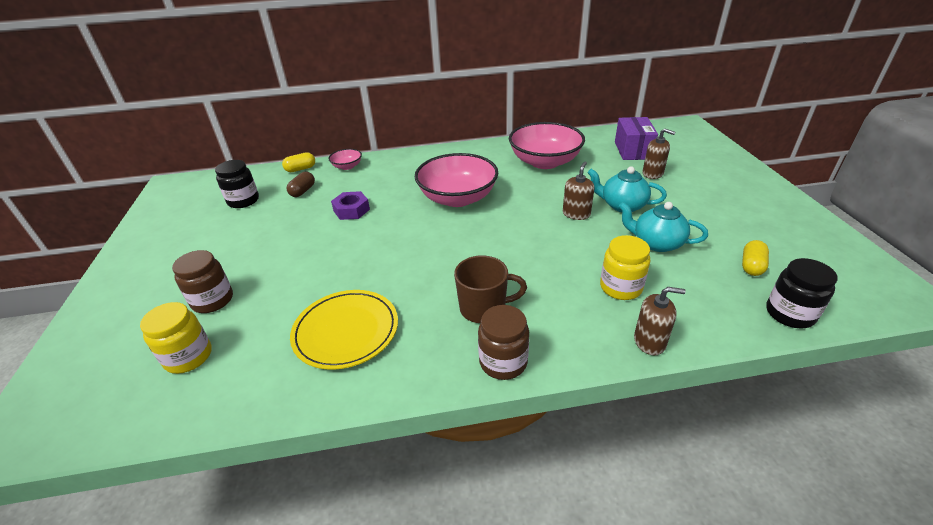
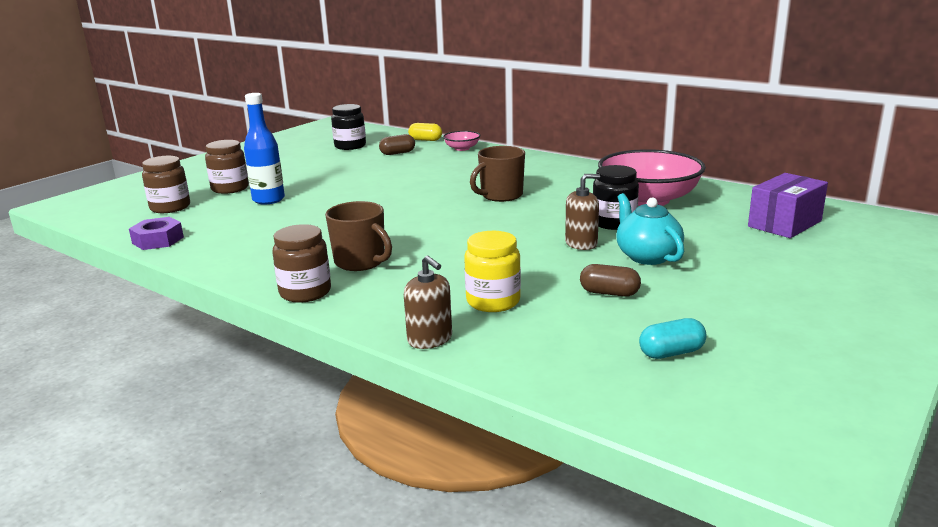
camera: 45 degrees right, 15 degrees down
(188, 357) = (170, 207): yellow jar -> brown jar
(281, 292) = (268, 200): none -> blue bottle
(346, 331) = (259, 233): yellow plate -> none
(351, 210) = (404, 175): purple nut -> purple nut (158, 240)
(457, 198) = (500, 195): pink bowl -> brown mug
(652, 173) = (756, 248): brown soap dispenser -> none
(656, 243) = (609, 293): turquoise teapot -> brown capsule
(751, 266) = (671, 353): yellow capsule -> turquoise capsule
(789, 314) = (613, 398): black jar -> black jar (614, 223)

